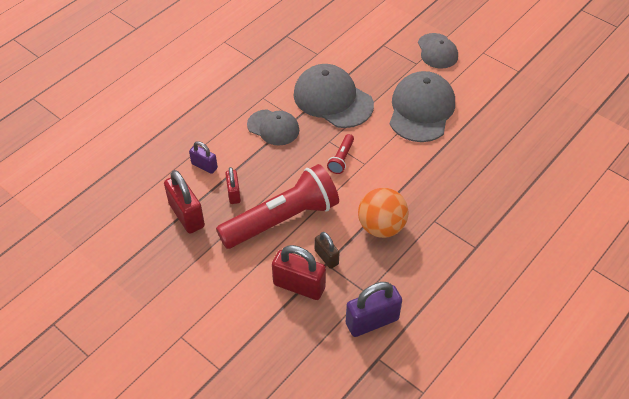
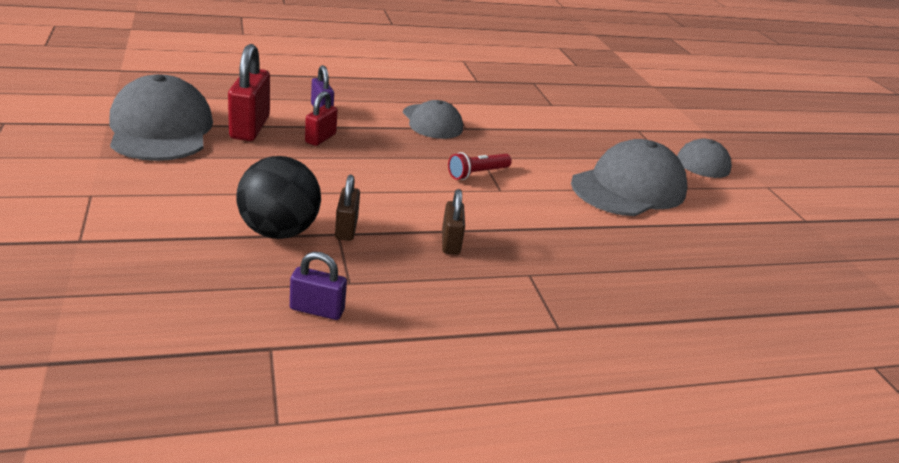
camera: 30 degrees right, 20 degrees down
(282, 219) = (341, 178): red flashlight -> none
(299, 286) = (278, 231): red padlock -> black ball
(332, 99) = (527, 135): grey cap -> grey cap (161, 129)
(372, 321) = (317, 310): purple padlock -> purple padlock, size x0.59
(381, 227) = (450, 242): orange ball -> brown padlock

